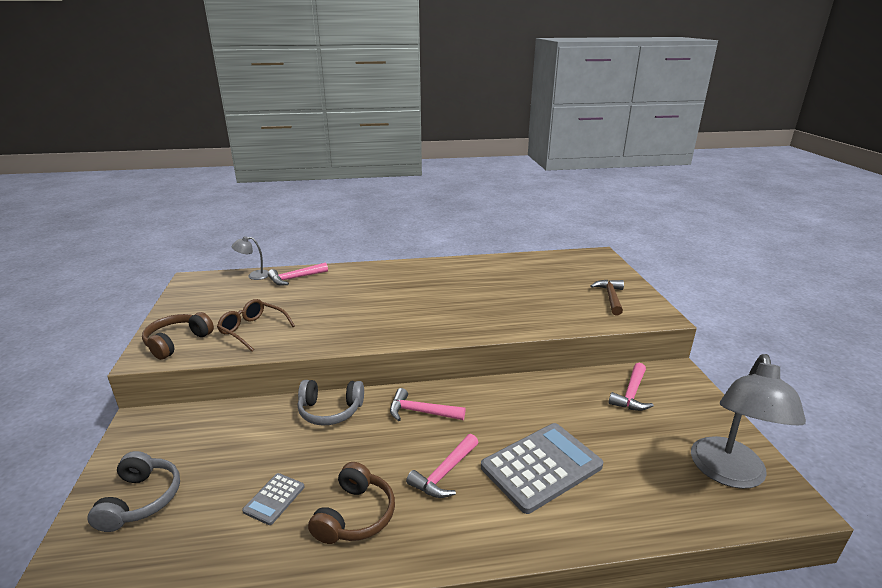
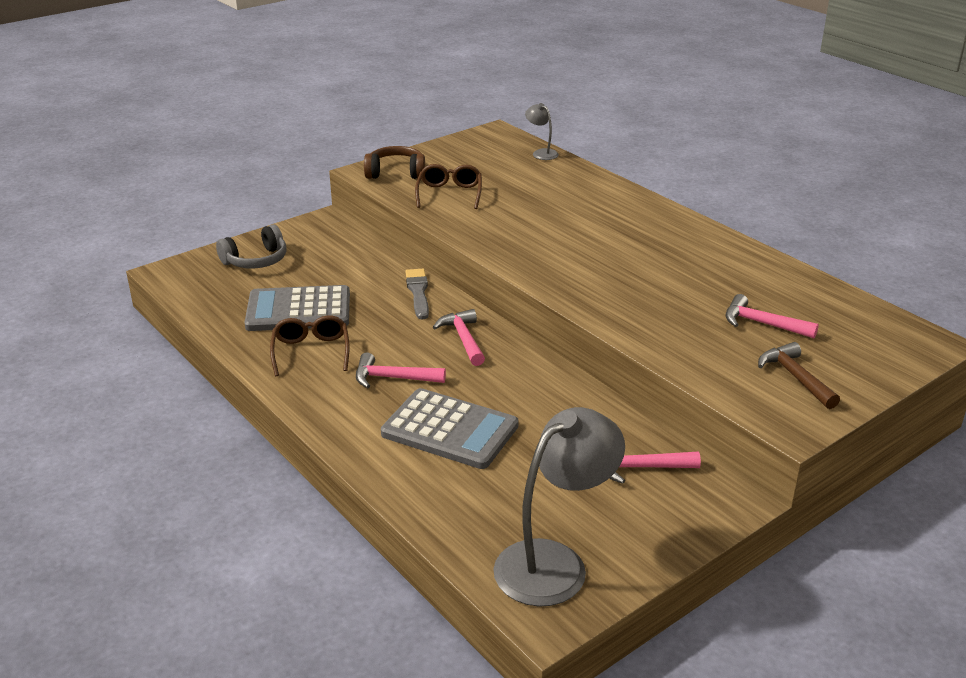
camera: 60 degrees right, 5 degrees up
(274, 499) = (298, 310): grey calculator -> grey calculator, size x2.11
(295, 278) = (563, 173): pink hammer -> pink hammer (762, 323)
(330, 410) = (418, 292): grey headphones -> grey brush
(355, 515) = (311, 351): brown headphones -> brown glasses
(610, 297) = (795, 377): brown hammer -> brown hammer turned 90 degrees counterclockwise
(729, 474) = (554, 562): grey lamp -> grey lamp turned 150 degrees clockwise

